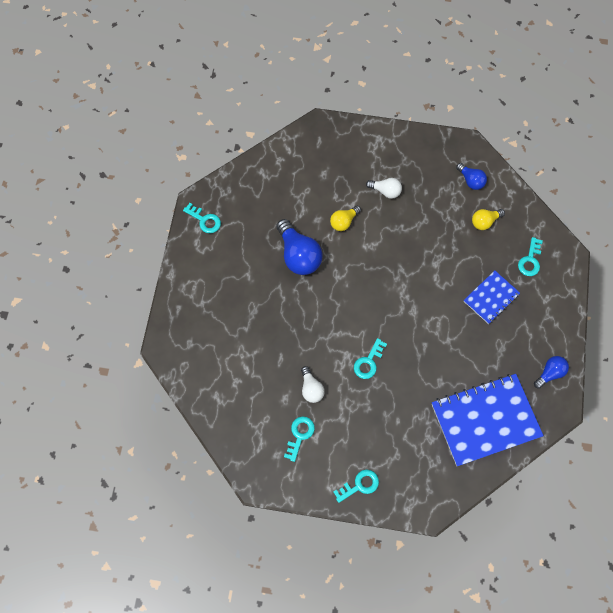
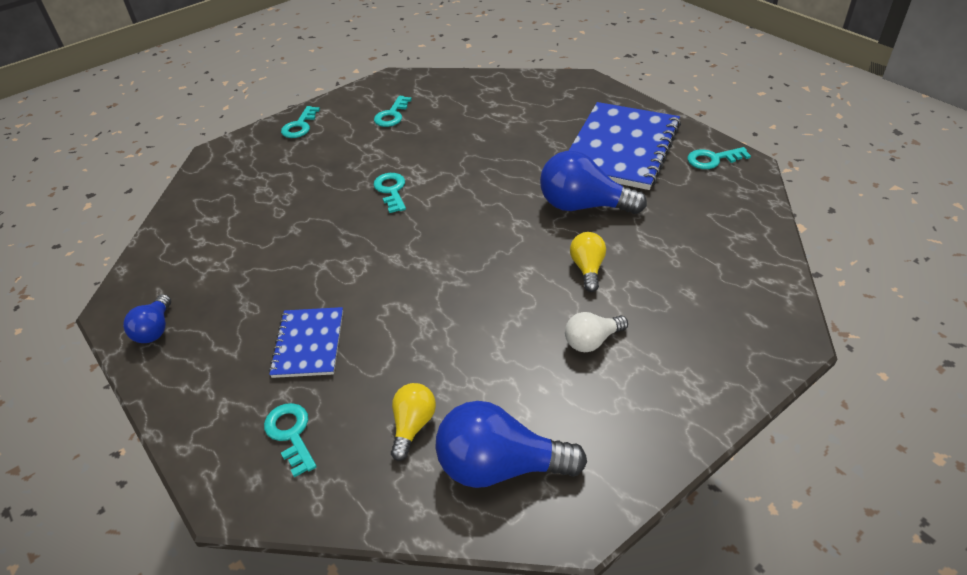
camera: 135 degrees right, 25 degrees down
(299, 435) = (392, 115): turquoise key -> turquoise key turned 45 degrees clockwise
(311, 389) = (422, 141): white light bulb -> none
(471, 181) = (500, 466): blue light bulb -> blue light bulb, size x1.80
(485, 420) = (209, 238): blue notebook -> blue notebook (621, 148)

